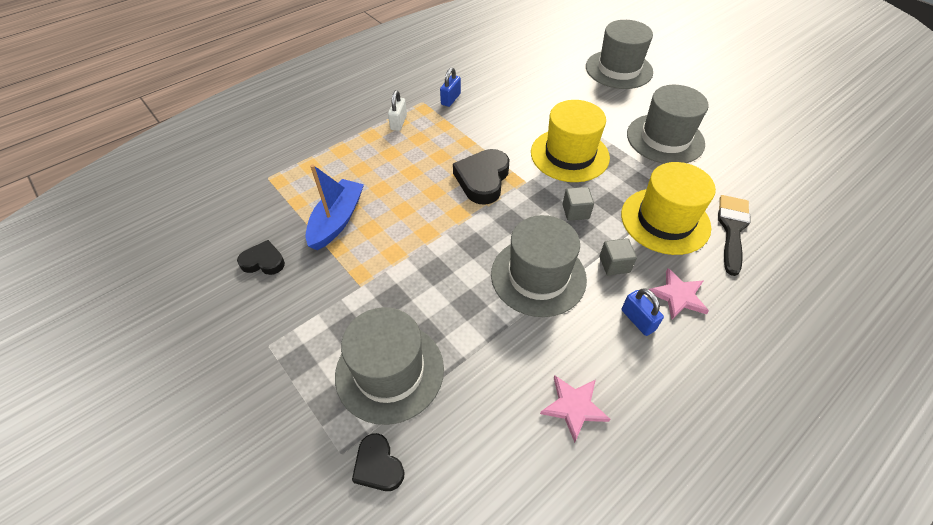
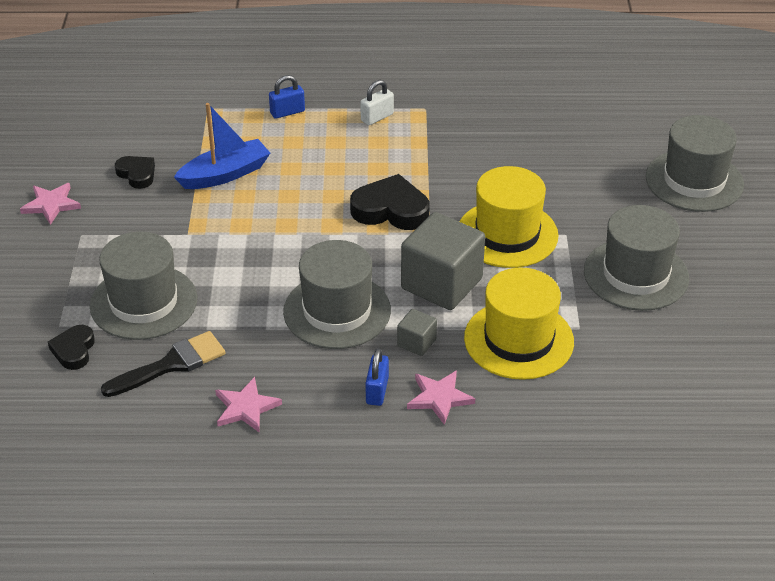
camera: 40 degrees right, 10 degrees down
(210, 335) = (51, 205): none -> pink star
(450, 99) = (457, 120): blue padlock -> blue padlock (287, 112)
(482, 180) = (391, 210): black heart -> black heart turned 45 degrees clockwise
(575, 211) = (441, 283): grey cube -> grey cube, size x2.16
(732, 229) = (577, 385): black brush -> black brush (171, 364)

